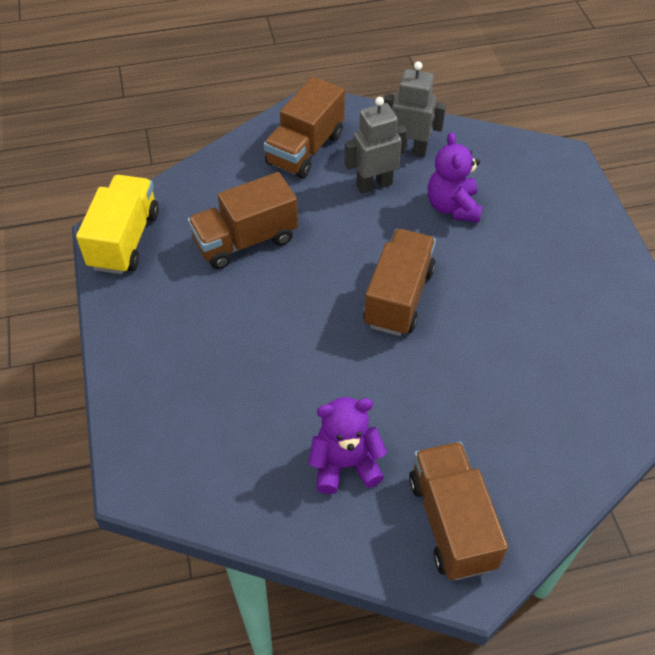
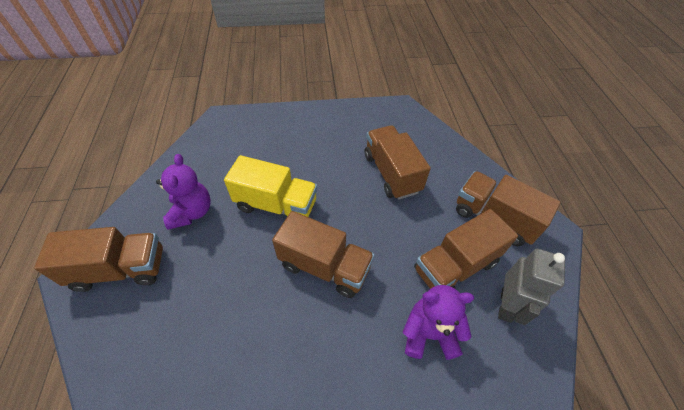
camera: 95 degrees right, 0 degrees up
(125, 240) = (394, 115): yellow truck -> yellow truck (276, 205)
(374, 184) = (455, 266): grey robot -> brown truck

